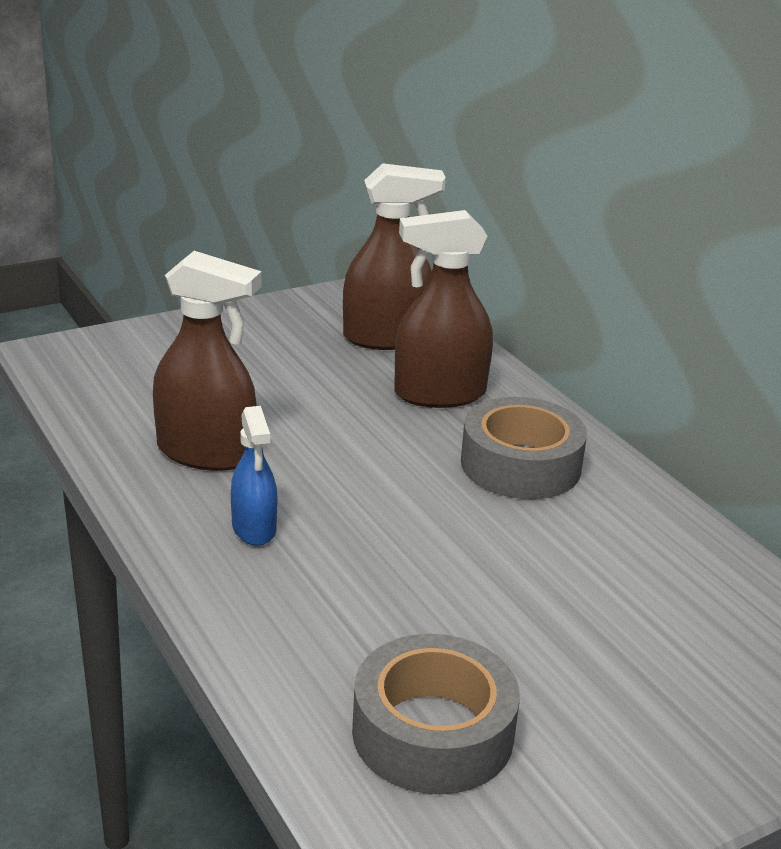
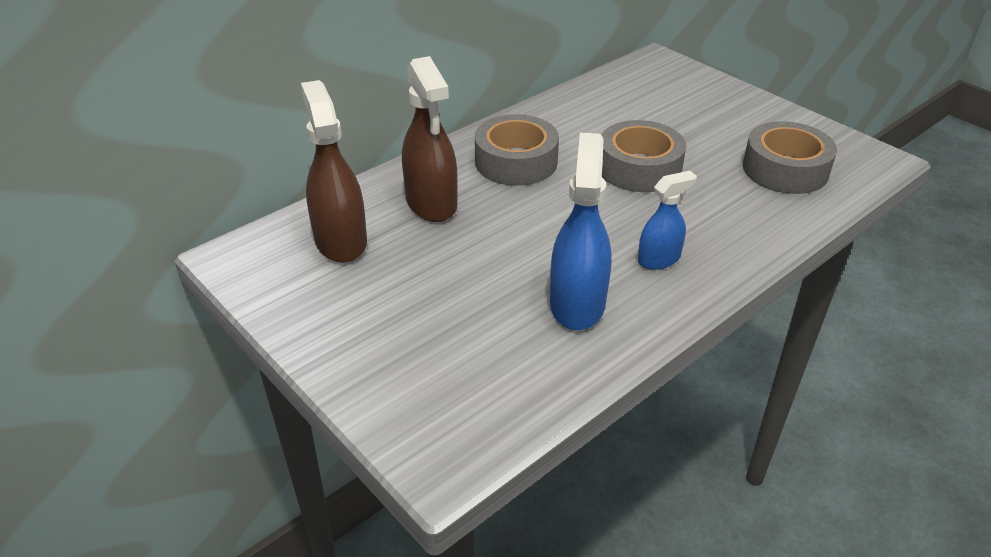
camera: 100 degrees left, 10 degrees up
(206, 453) = (577, 303): brown spray bottle -> blue spray bottle
(478, 567) = (639, 168): none -> grey tape

